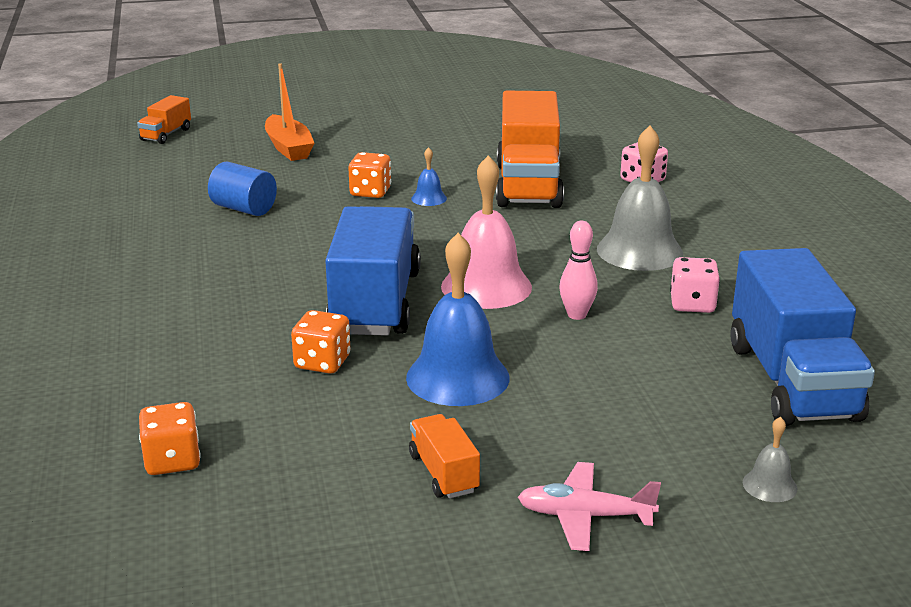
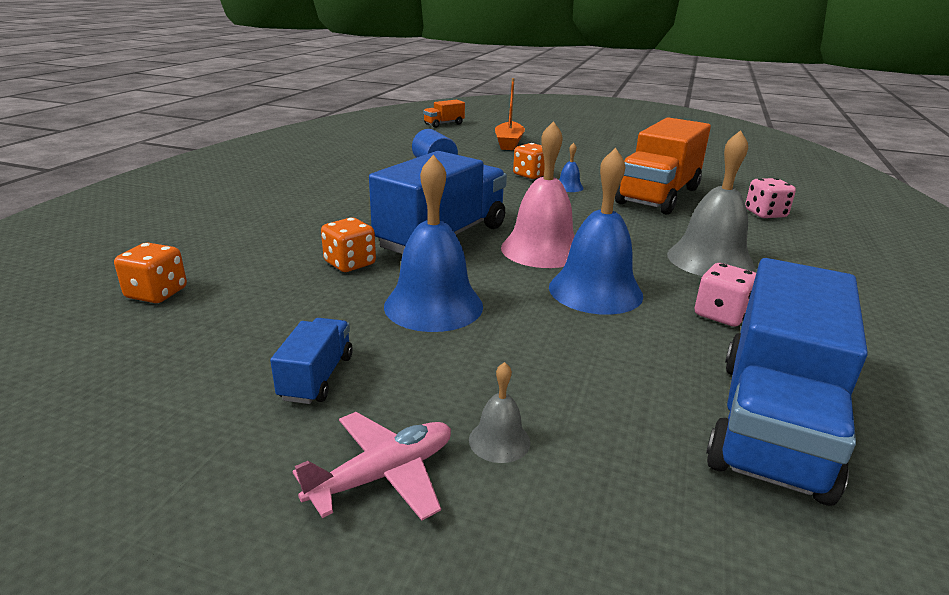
camera: 30 degrees right, 0 degrees up
(444, 473) = (317, 377): orange truck -> blue truck
(577, 315) = (595, 291): pink bowling pin -> blue bell
(584, 516) = (383, 475): pink plane -> pink plane turned 105 degrees clockwise
(769, 485) = (631, 536): grey bell -> grey bell (499, 441)

